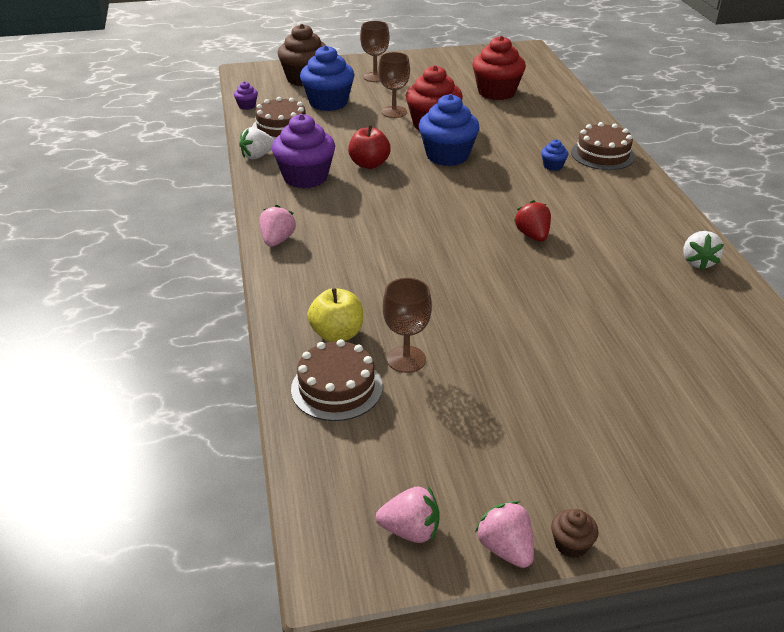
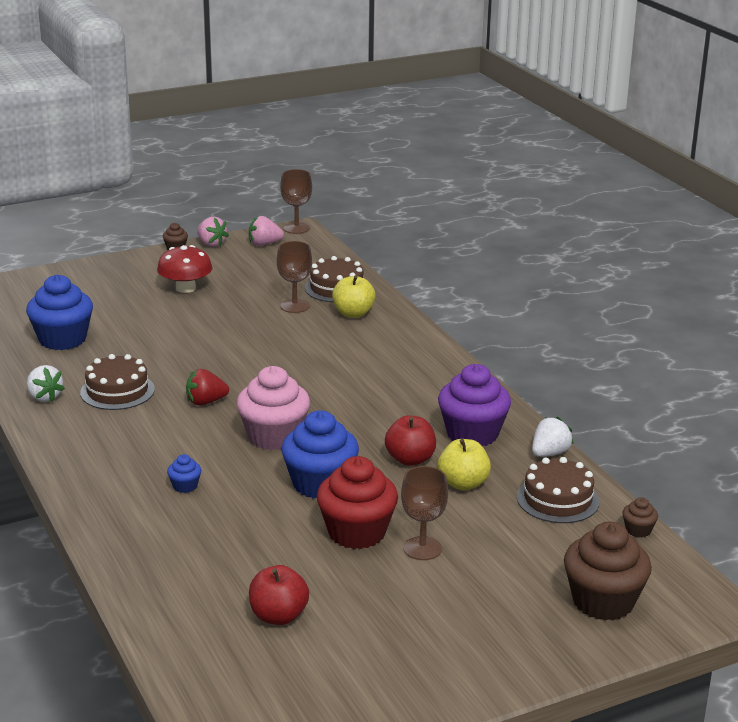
camera: 165 degrees right, 10 degrees down
(247, 106) = (638, 530): purple cupcake -> brown cupcake
(277, 240) = (451, 369): pink strawberry -> none
(328, 103) = (528, 553): blue cupcake -> blue cupcake (62, 339)
(340, 144) = (463, 484): none -> yellow apple
(375, 77) = (493, 624): brown goblet -> brown goblet (296, 228)
(474, 195) = (274, 436): none -> pink cupcake
(496, 92) = (278, 616): red cupcake -> red apple
(532, 235) = (205, 402): red strawberry -> red strawberry turned 105 degrees clockwise
(553, 422) = (185, 288): none -> red mushroom
(602, 154) = (118, 512): brown cake -> brown cake (117, 391)
(698, 262) = (44, 397): white strawberry -> white strawberry turned 150 degrees clockwise

